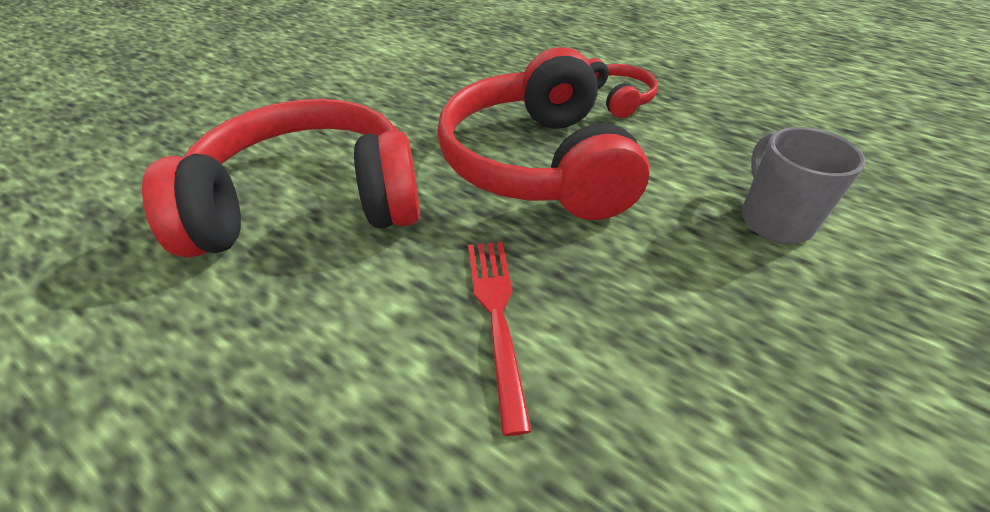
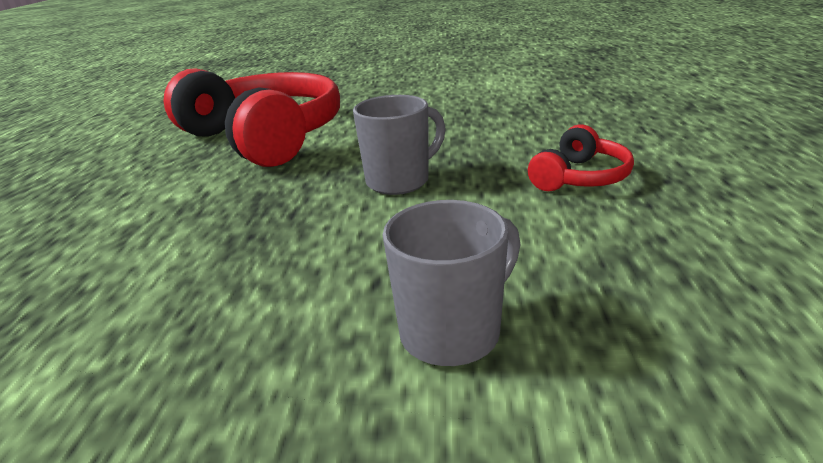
camera: 60 degrees right, 15 degrees down
(496, 316) = (187, 228): red fork -> none
(537, 163) = (400, 181): red headphones -> grey mug

